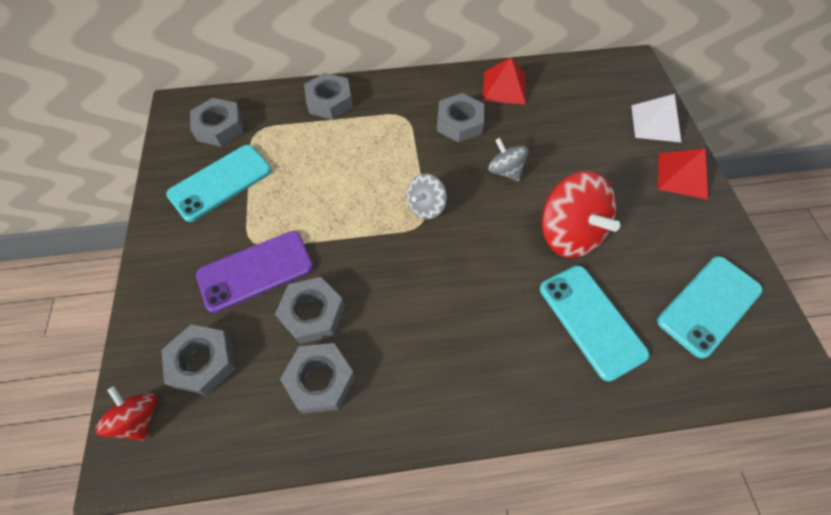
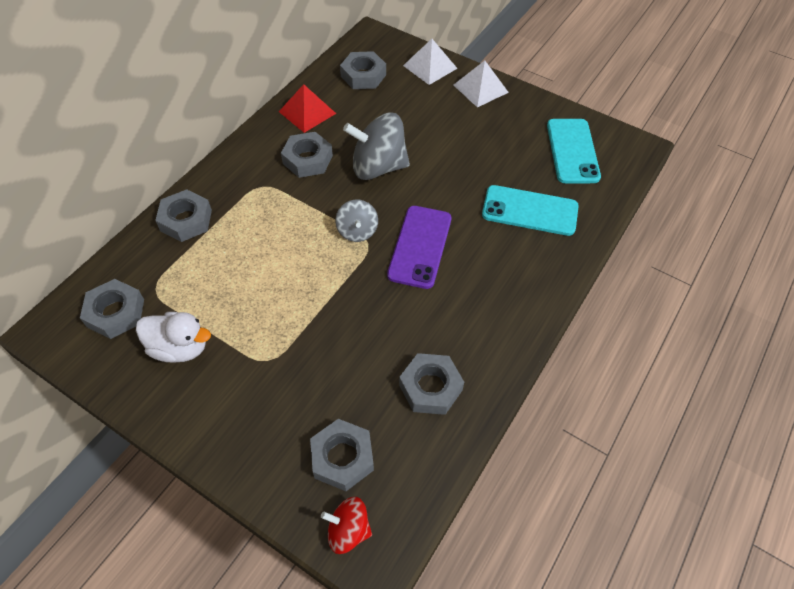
camera: 50 degrees left, 5 degrees down
(220, 182) = (180, 348): turquoise phone -> white duck
(256, 271) = (297, 374): purple phone -> purple phone (420, 246)
(312, 313) = (373, 359): grey nut -> grey nut (363, 75)
(505, 171) = (378, 167): grey spinning top -> grey spinning top, size x1.82
(568, 233) = (461, 173): red spinning top -> none
(682, 175) = (480, 88): red pyramid -> white pyramid

